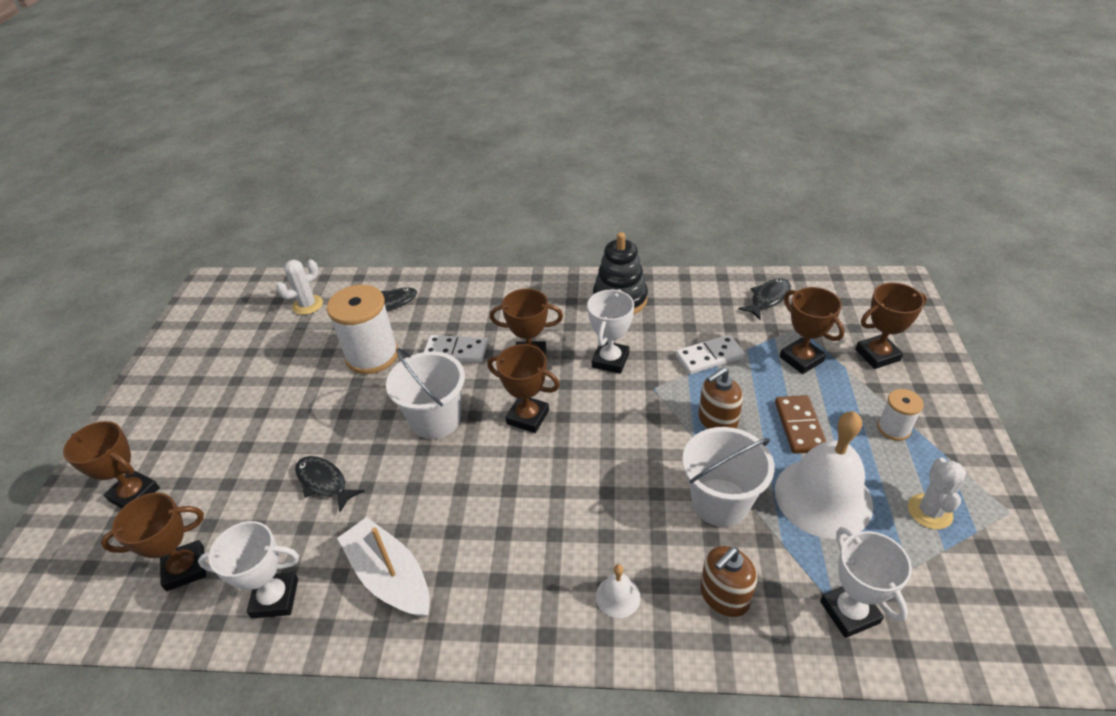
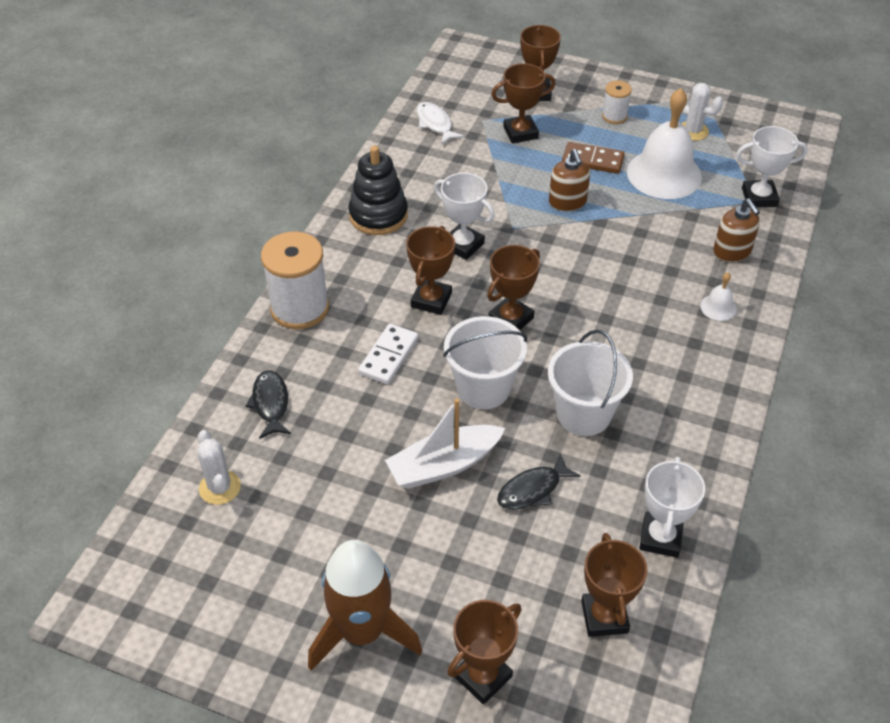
camera: 75 degrees left, 5 degrees up
(182, 412) = (362, 631): none -> brown rocket
(372, 355) = (356, 430): white spool -> white spool (299, 308)
(389, 576) = (661, 448): white boat -> white boat (443, 465)
(709, 357) = (491, 182): white domino -> none
(720, 502) = (650, 227): white bucket -> white bucket (583, 414)
(768, 299) = (435, 124): black fish -> white fish

